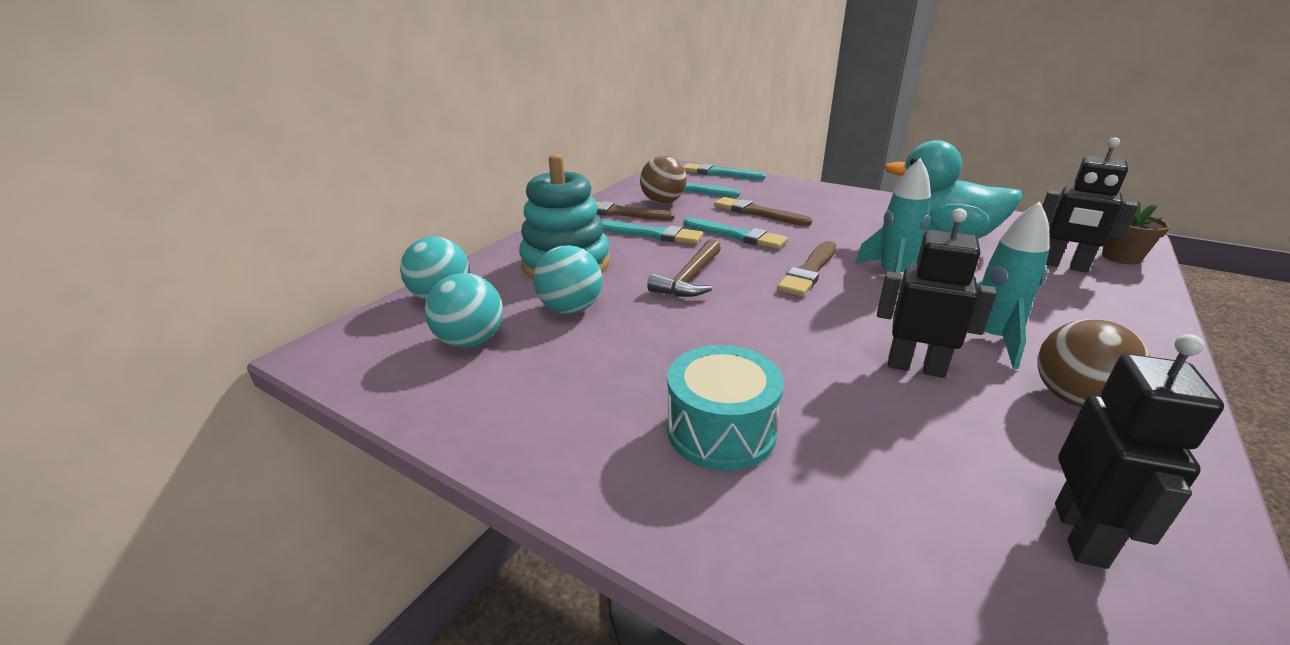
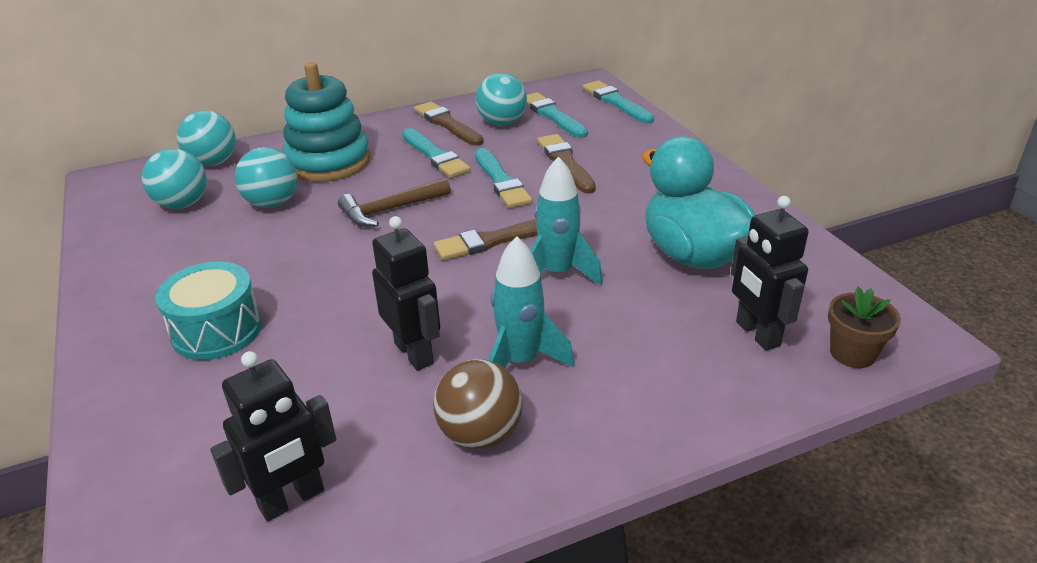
camera: 35 degrees right, 5 degrees up
(663, 202) = (502, 123): brown ball -> turquoise ball

